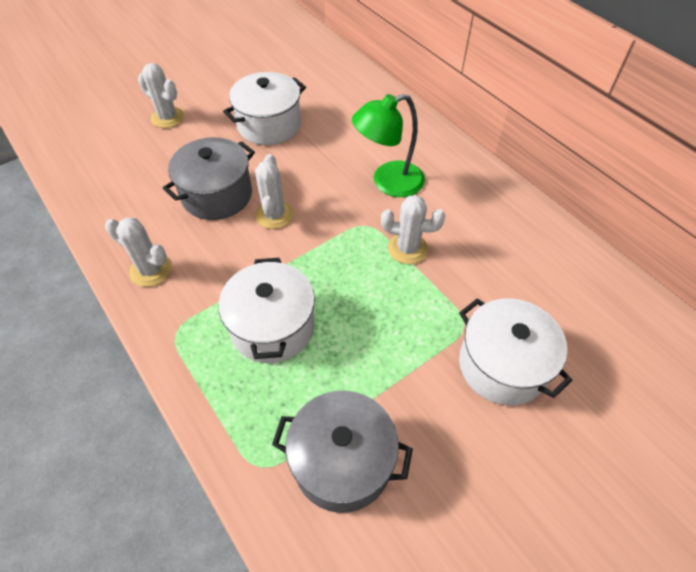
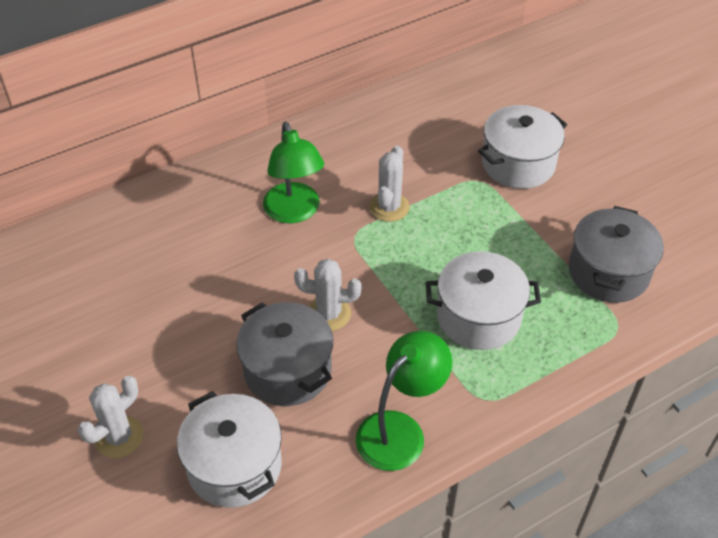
camera: 85 degrees left, 5 degrees down
(151, 270) = (400, 430): white cactus -> green lamp
(269, 125) = (168, 317): white pot -> white pot (234, 466)

